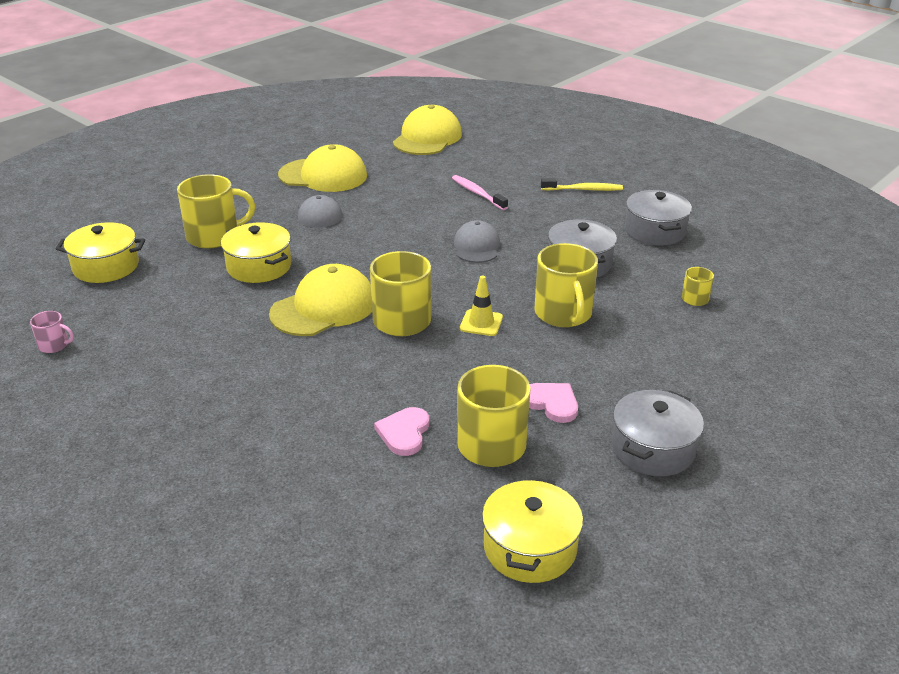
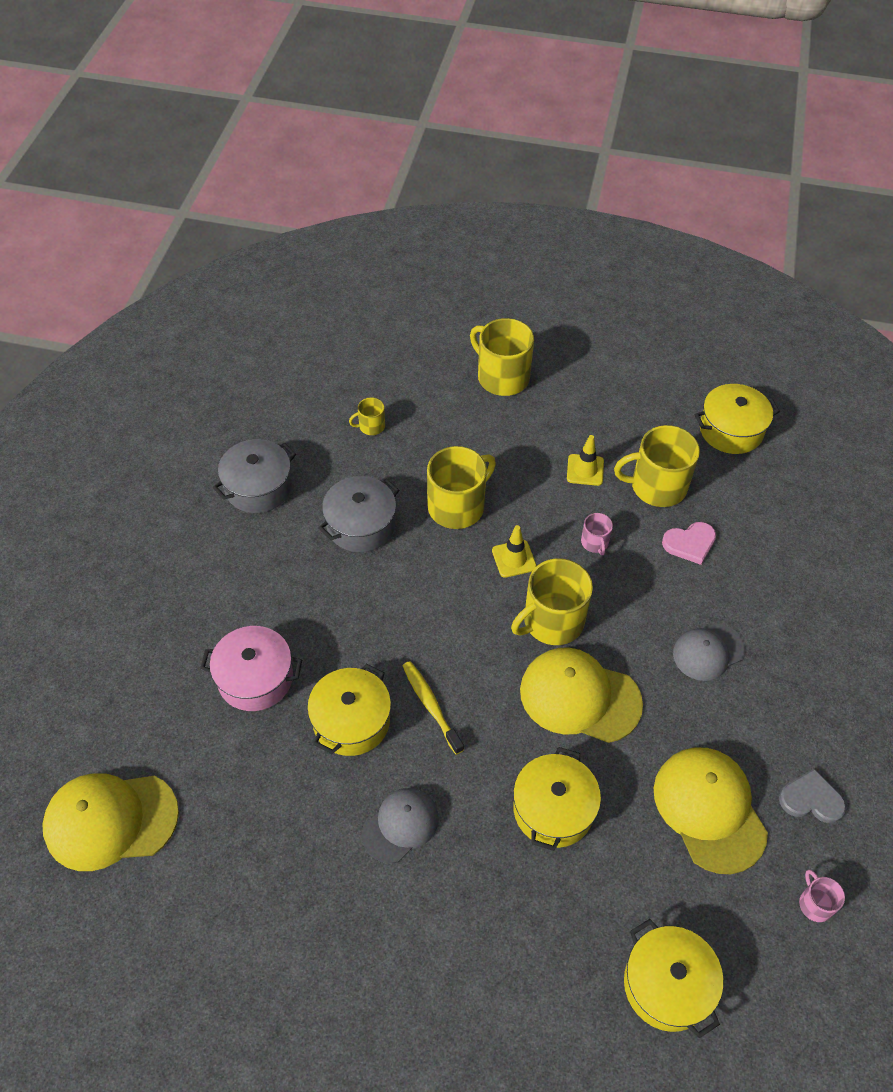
camera: 120 degrees left, 20 degrees up
(112, 382) = (811, 799): none -> grey heart
(214, 236) = (526, 910): yellow mug -> yellow mug (502, 377)
(323, 175) = (298, 887): yellow cap -> yellow cap (709, 809)
(409, 216) = (351, 721): none -> yellow pot
(458, 373) = (595, 543): none -> pink mug
(476, 246) = (380, 623): grey cap -> grey cap (708, 652)
(477, 193) = (255, 678): pink toothbrush -> pink pot
(551, 403) = (585, 470): pink heart -> yellow traffic cone
(583, 189) = (190, 578): yellow toothbrush -> yellow toothbrush (431, 705)
(653, 449) = (590, 399): grey pot -> none

